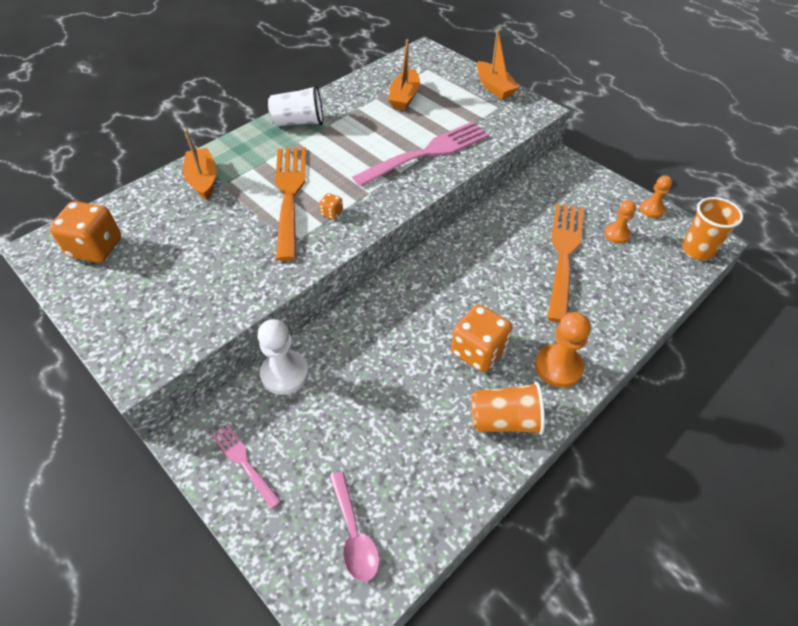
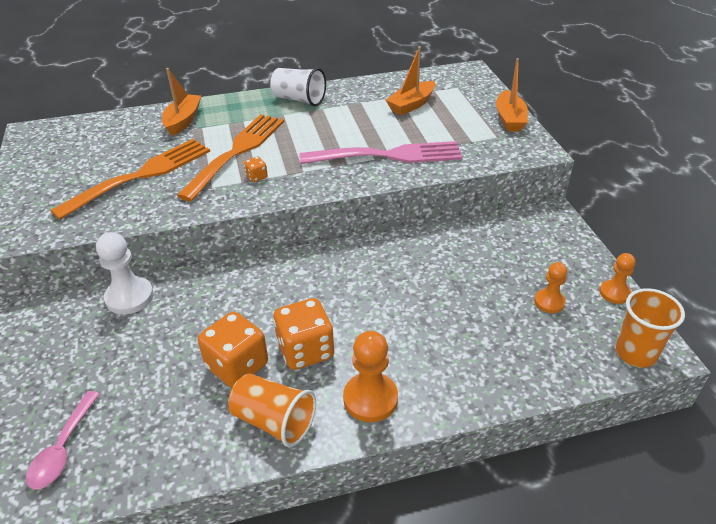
camera: 30 degrees right, 10 degrees down
(96, 248) = (64, 144): orange dice -> orange dice (237, 366)
(244, 462) = (39, 350): pink fork -> none
(564, 254) = (472, 299): orange fork -> orange fork (141, 176)

